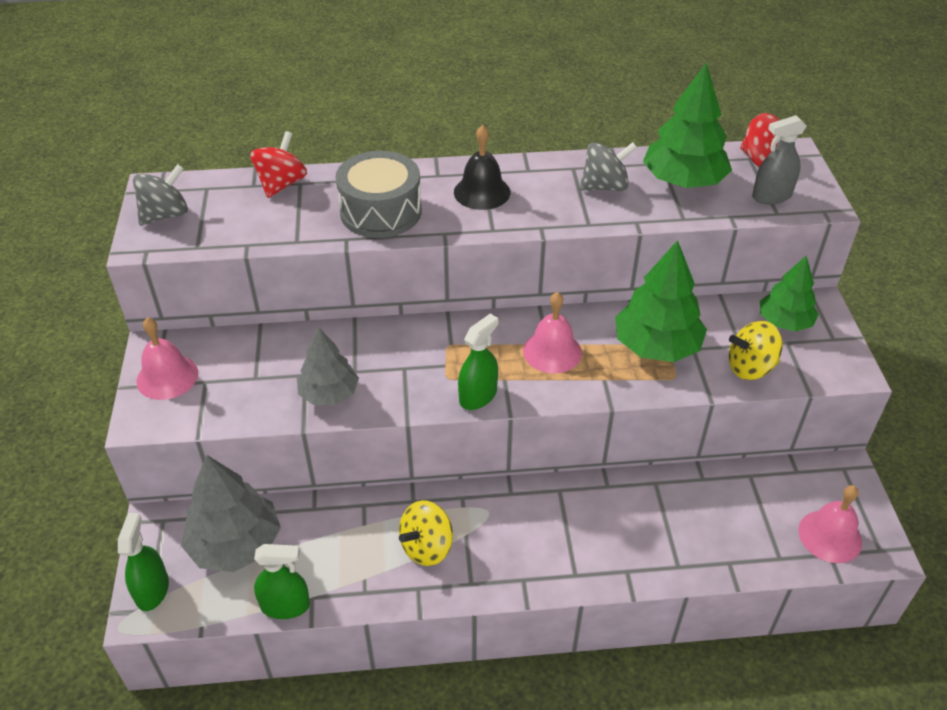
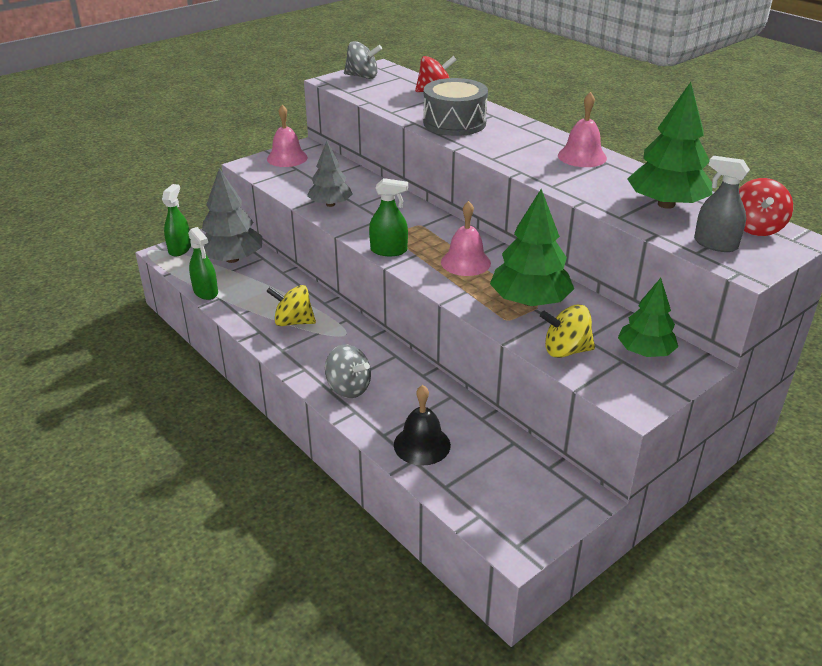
camera: 55 degrees right, 10 degrees down
(152, 590) = (180, 249): green spray bottle -> green spray bottle turned 45 degrees counterclockwise
(482, 192) = (525, 143): black bell -> black bell (422, 445)
(604, 186) = (605, 179): grey spinning top -> grey spinning top (348, 388)
(750, 367) = (566, 350): yellow spinning top -> yellow spinning top turned 45 degrees counterclockwise
(830, 536) = (499, 509): pink bell -> pink bell (582, 156)

